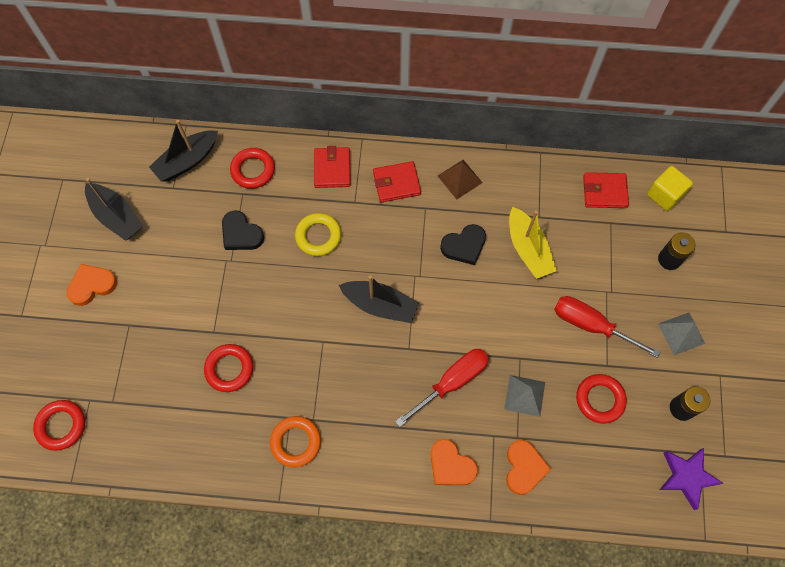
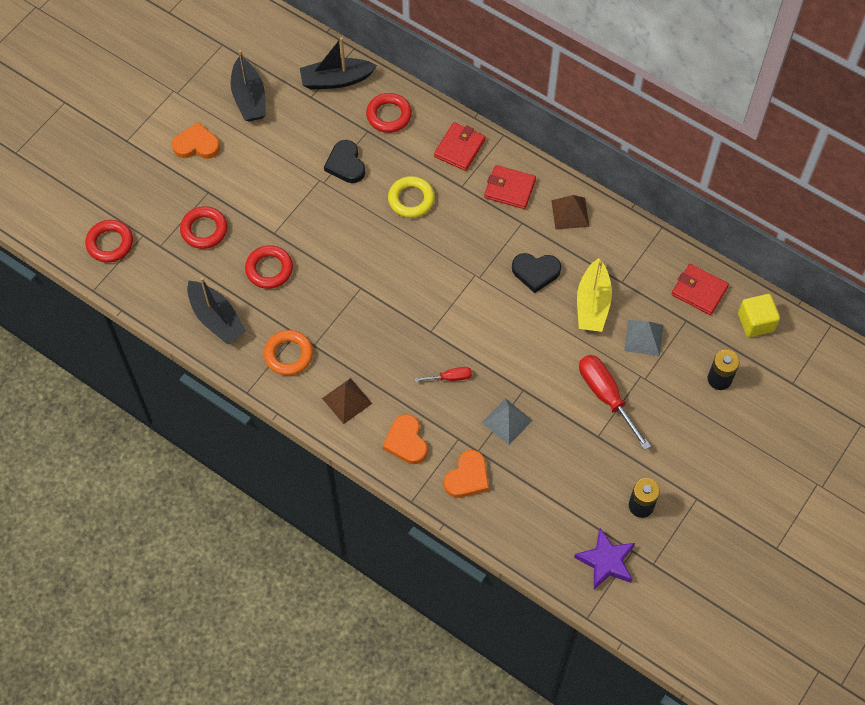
camera: 30 degrees right, 5 degrees down
(375, 456) = (347, 401): none -> brown pyramid
(380, 305) = (428, 283): black boat -> black boat (216, 318)
(452, 382) = (450, 377): red screwdriver -> red screwdriver, size x0.51
(600, 399) = (571, 459): red ring -> red ring (204, 230)
(681, 333) = (685, 446): grey pyramid -> grey pyramid (644, 338)

